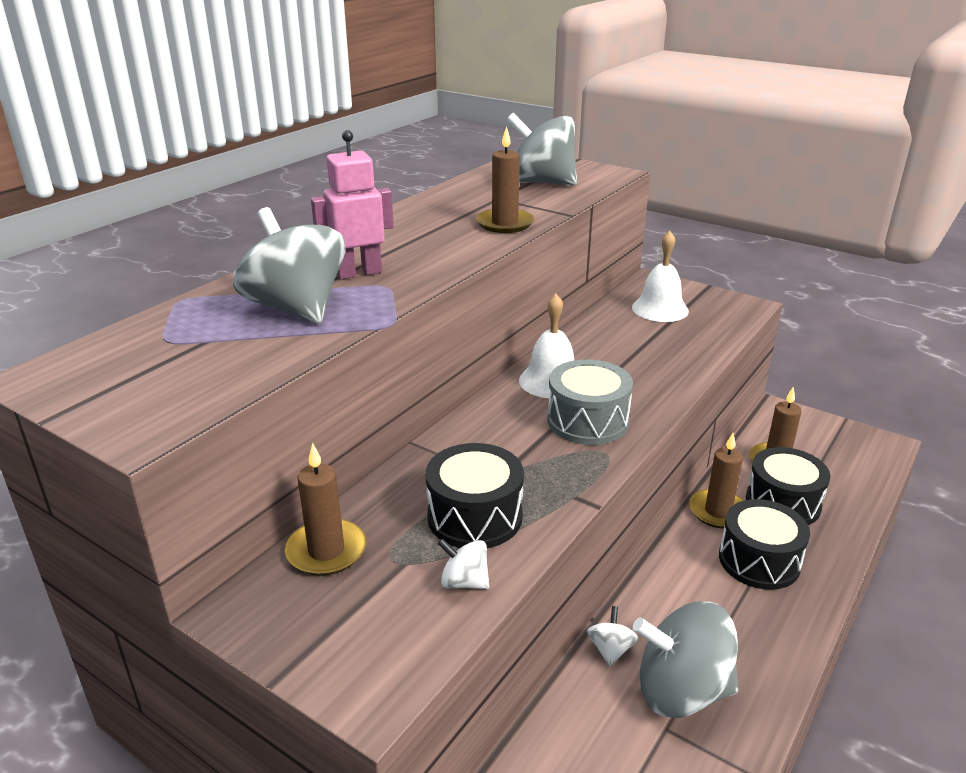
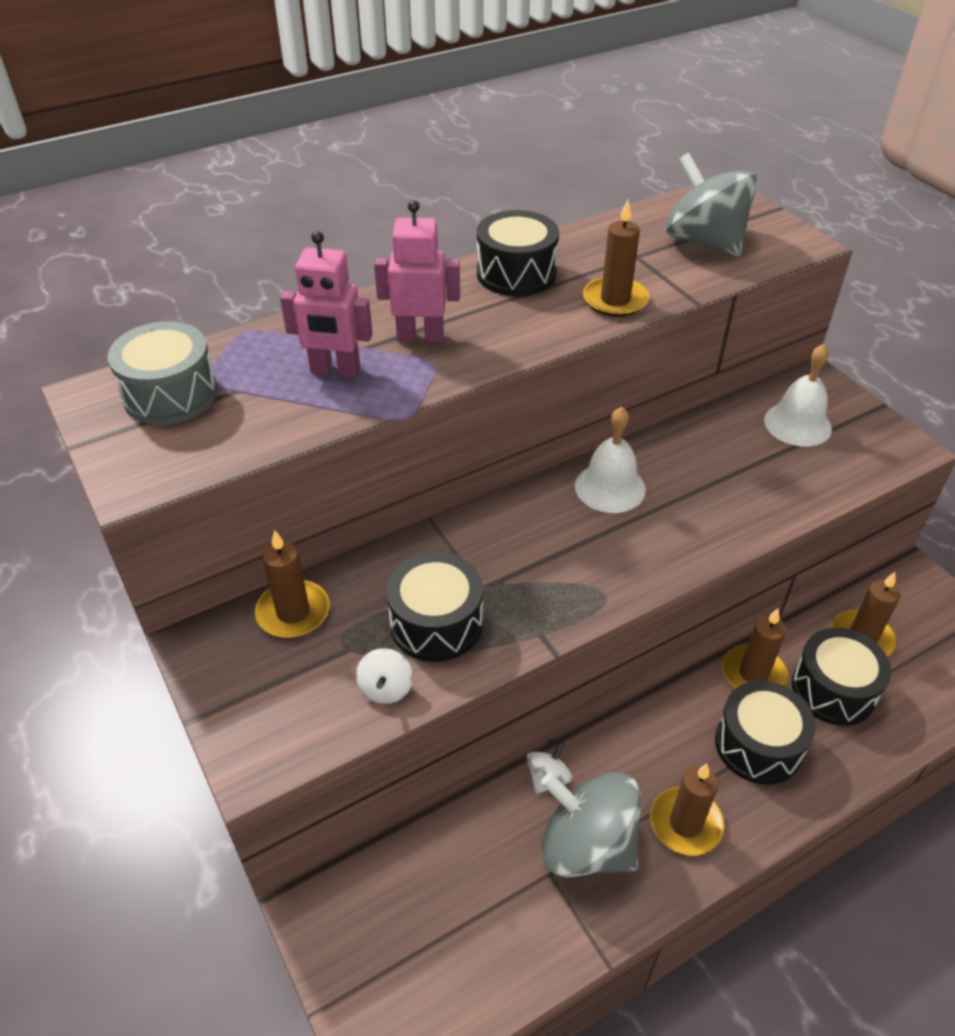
camera: 25 degrees right, 15 degrees up
(296, 308) = (335, 371): grey spinning top -> pink robot
(409, 223) = (516, 274): none -> black drum
(464, 582) = (386, 688): white spinning top -> white spinning top turned 135 degrees counterclockwise
(587, 421) = (613, 550): grey drum -> grey drum (170, 394)
(747, 640) = (685, 823): none -> brown candle

